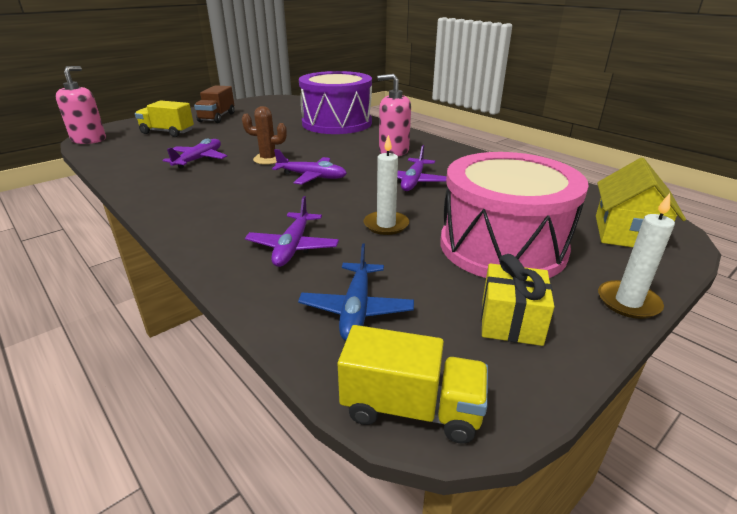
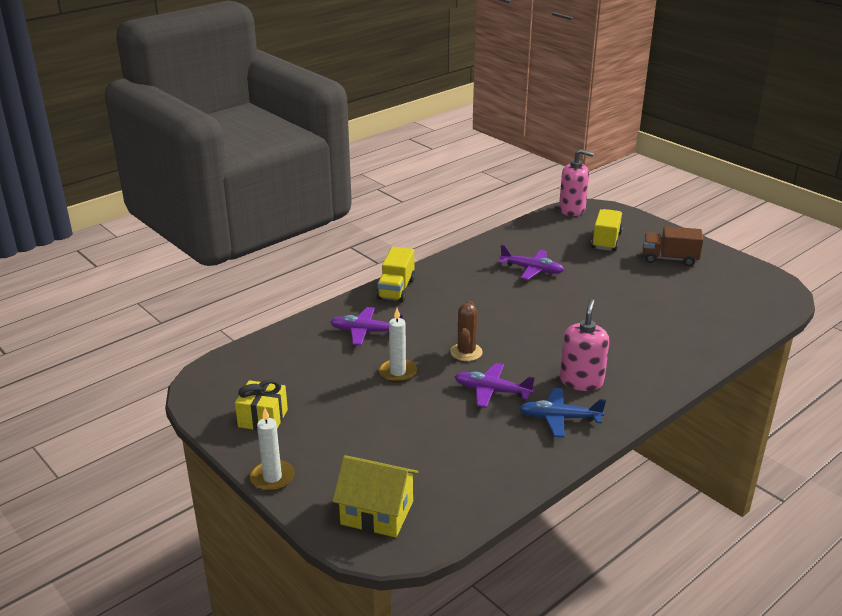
camera: 90 degrees right, 0 degrees up
(268, 159) = (539, 304): brown cactus -> brown cactus (466, 352)
(312, 177) = (497, 332): purple plane -> none
(337, 123) = (679, 339): purple drum -> none
(356, 309) = (287, 359): blue plane -> blue plane (559, 418)
(411, 408) = (206, 376): yellow truck -> yellow truck (396, 289)
(502, 246) = (357, 430): pink drum -> none

